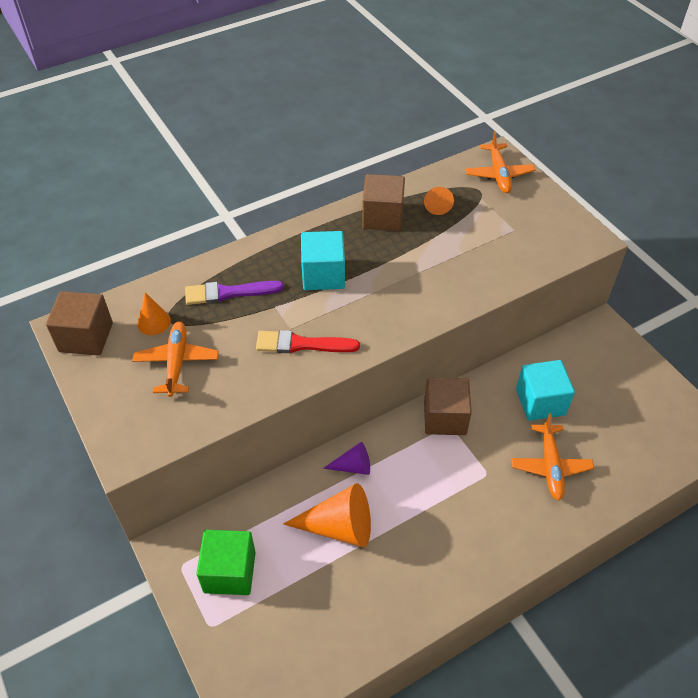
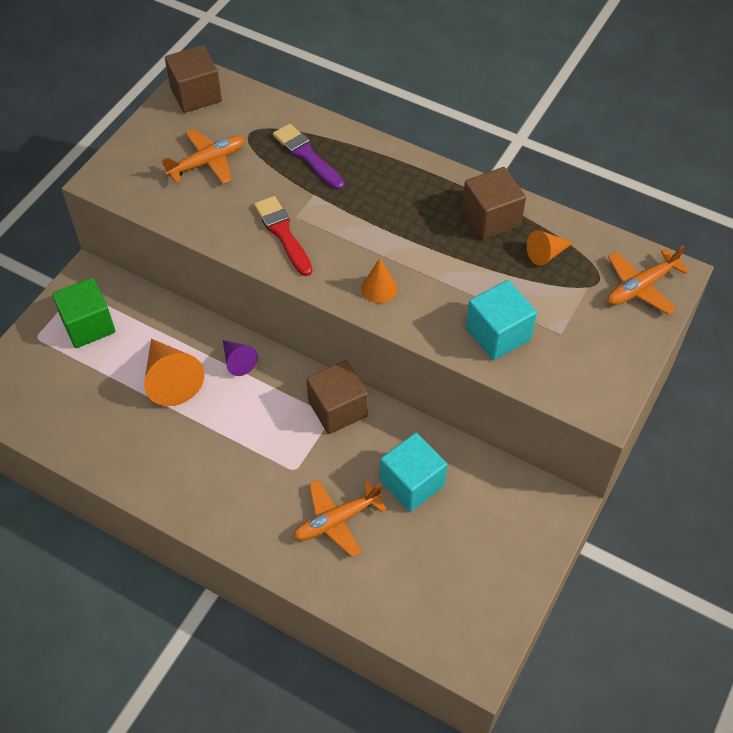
camera: 60 degrees right, 5 degrees up
(154, 322) = (240, 126): orange cone -> orange cone (379, 288)
(323, 275) = (377, 209): turquoise cube -> turquoise cube (498, 334)

